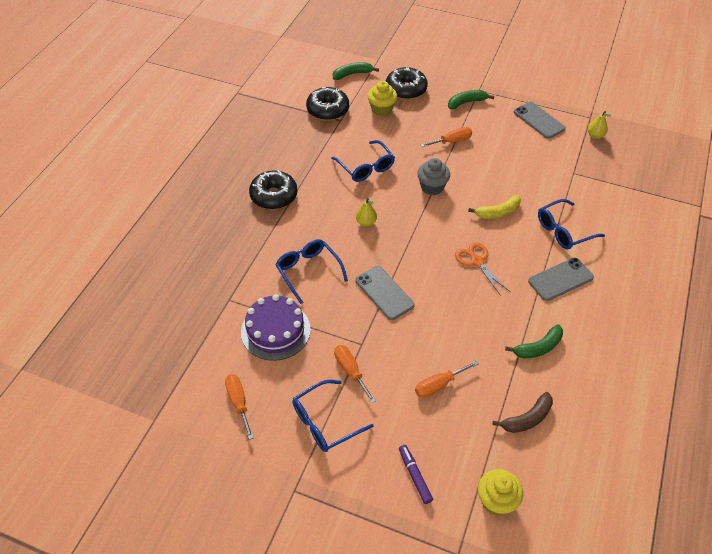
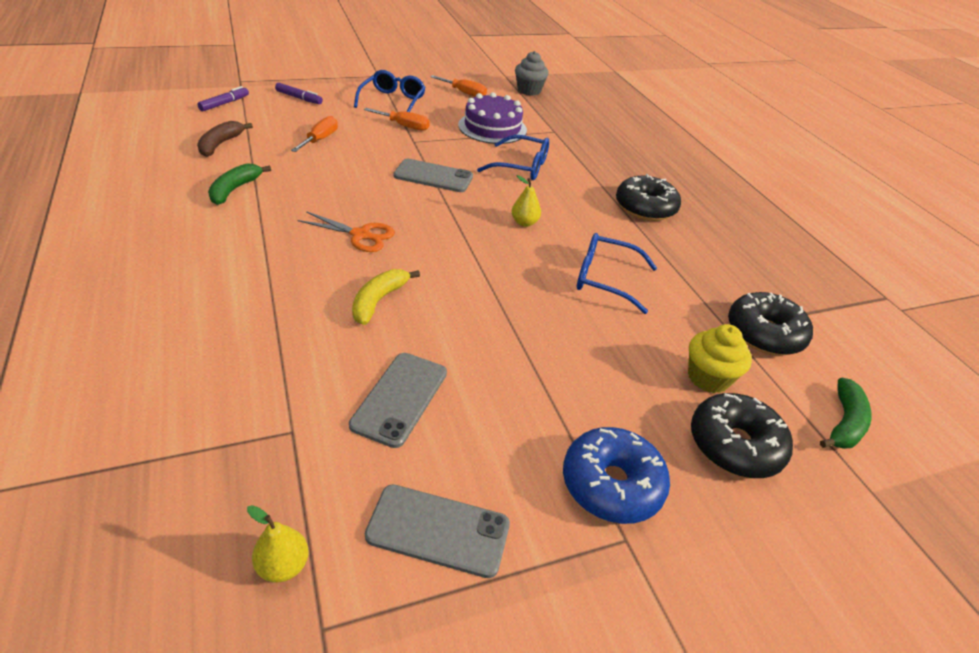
camera: 135 degrees right, 10 degrees down
(432, 187) = (498, 293): grey cupcake -> grey cupcake (529, 90)
(452, 141) = (547, 379): orange screwdriver -> none
(466, 102) = (611, 484): green banana -> blue donut
(496, 500) = (224, 104): yellow cupcake -> purple marker
(560, 279) = (237, 257): grey phone -> grey phone (400, 398)
(563, 231) = (262, 318): blue glasses -> none

